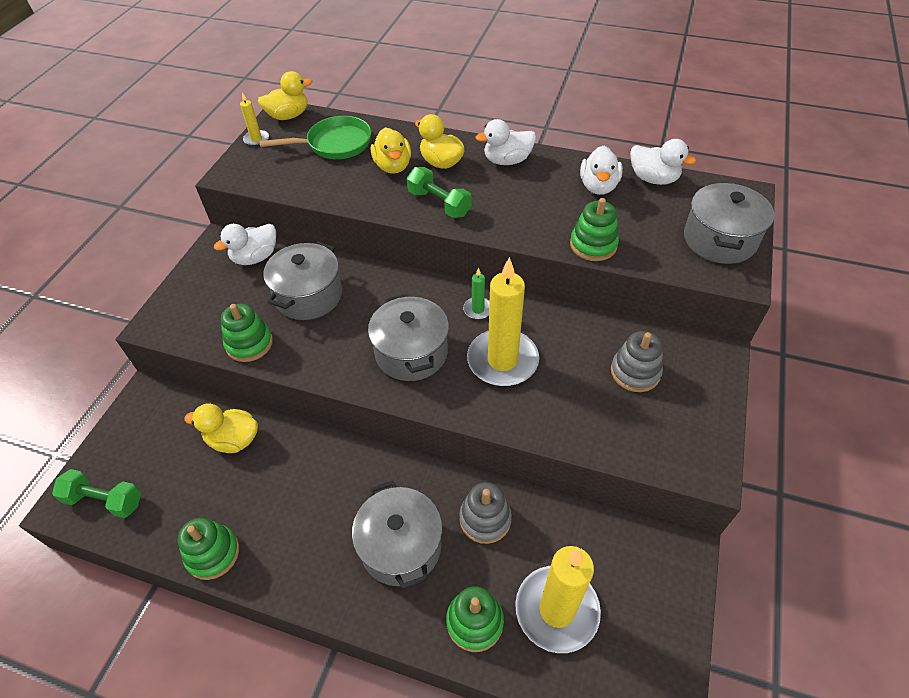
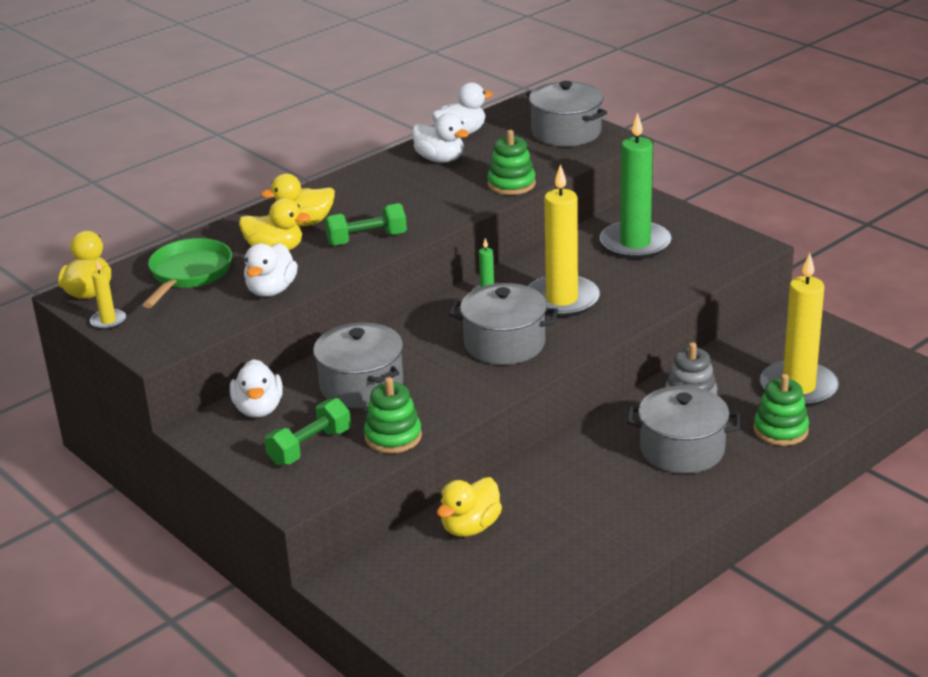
camera: 60 degrees left, 20 degrees down
(104, 500) = (472, 635): green dumbbell -> green dumbbell (310, 447)
(213, 553) = (602, 565): green stacking toy -> none
(507, 161) = (347, 190): white duck -> white duck (271, 290)
(635, 372) = (635, 244): grey stacking toy -> green candle

